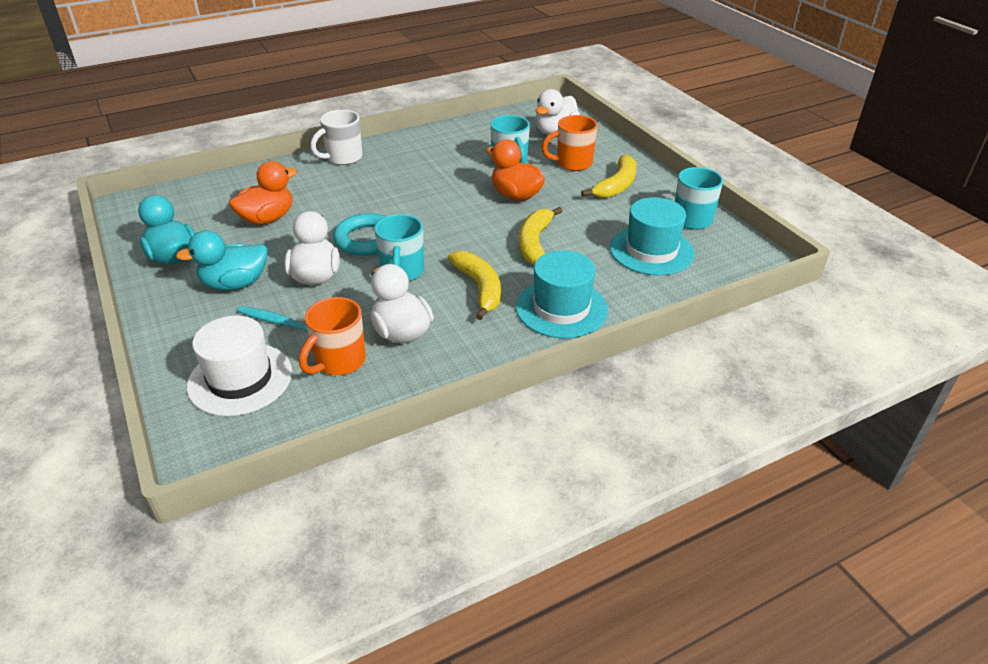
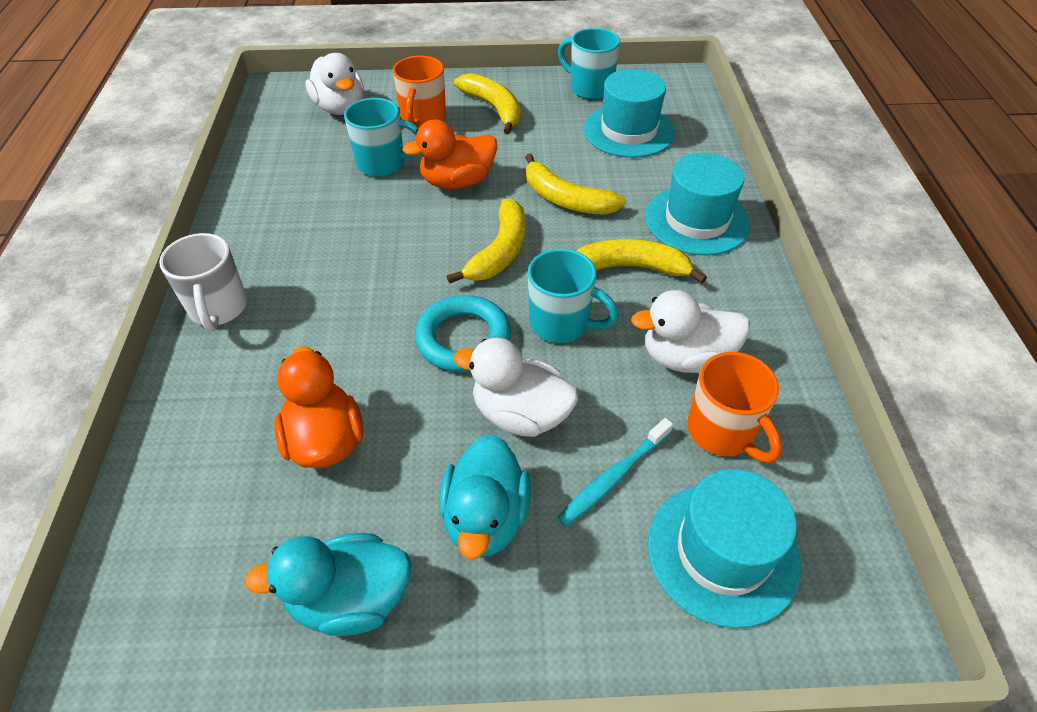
camera: 65 degrees left, 10 degrees up
(240, 379) = (722, 552): white hat -> turquoise hat
(456, 231) = (500, 251): none -> yellow banana

